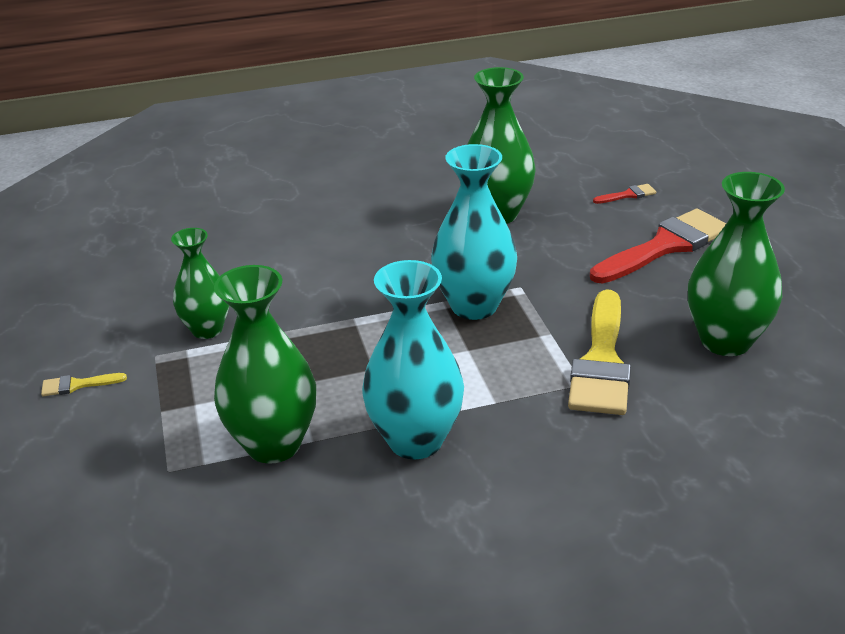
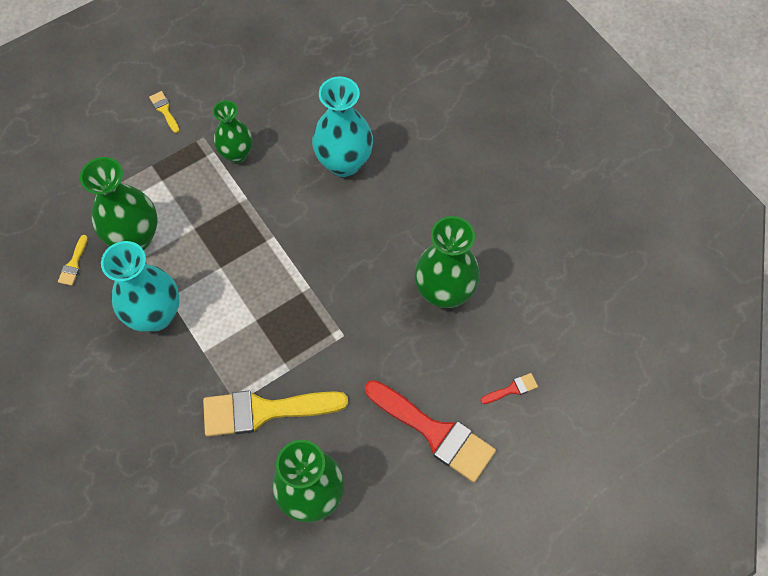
camera: 70 degrees right, 30 degrees up
(276, 521) = (73, 264): none -> yellow brush
(474, 306) = (309, 310): turquoise vase -> turquoise vase (344, 163)
(628, 195) = (512, 389): red brush -> red brush turned 75 degrees counterclockwise

